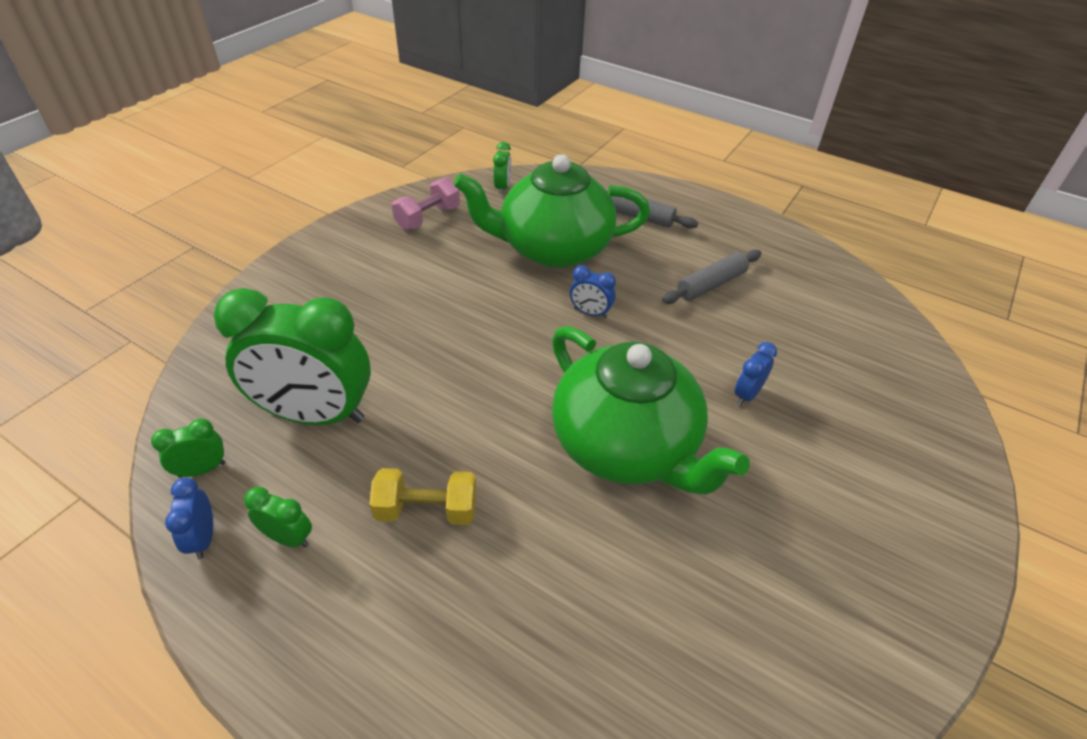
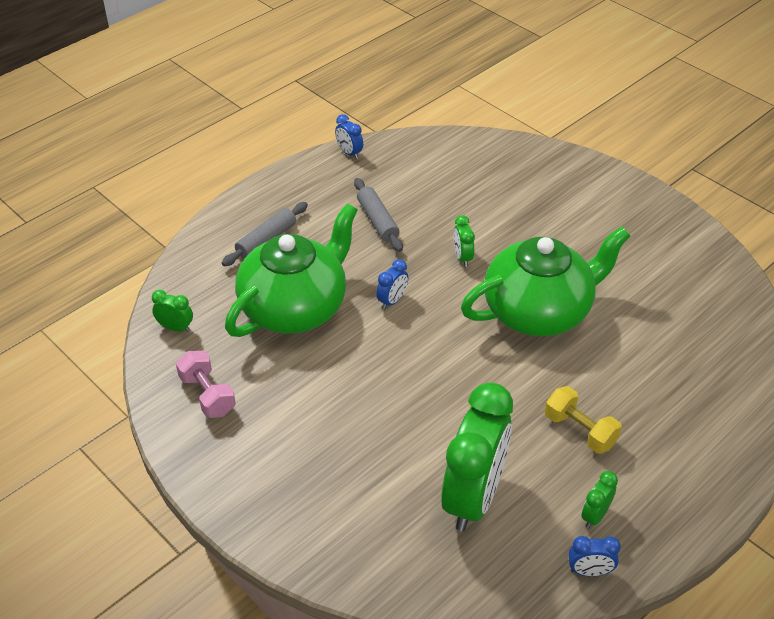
camera: 75 degrees left, 0 degrees up
(202, 469) = (521, 578): green clock -> green clock (462, 257)
(427, 510) = (580, 430): yellow dumbbell -> yellow dumbbell turned 60 degrees counterclockwise
(553, 249) = (295, 307): green teapot -> green teapot turned 150 degrees counterclockwise
(747, 394) = (502, 237): blue clock -> blue clock (349, 153)

